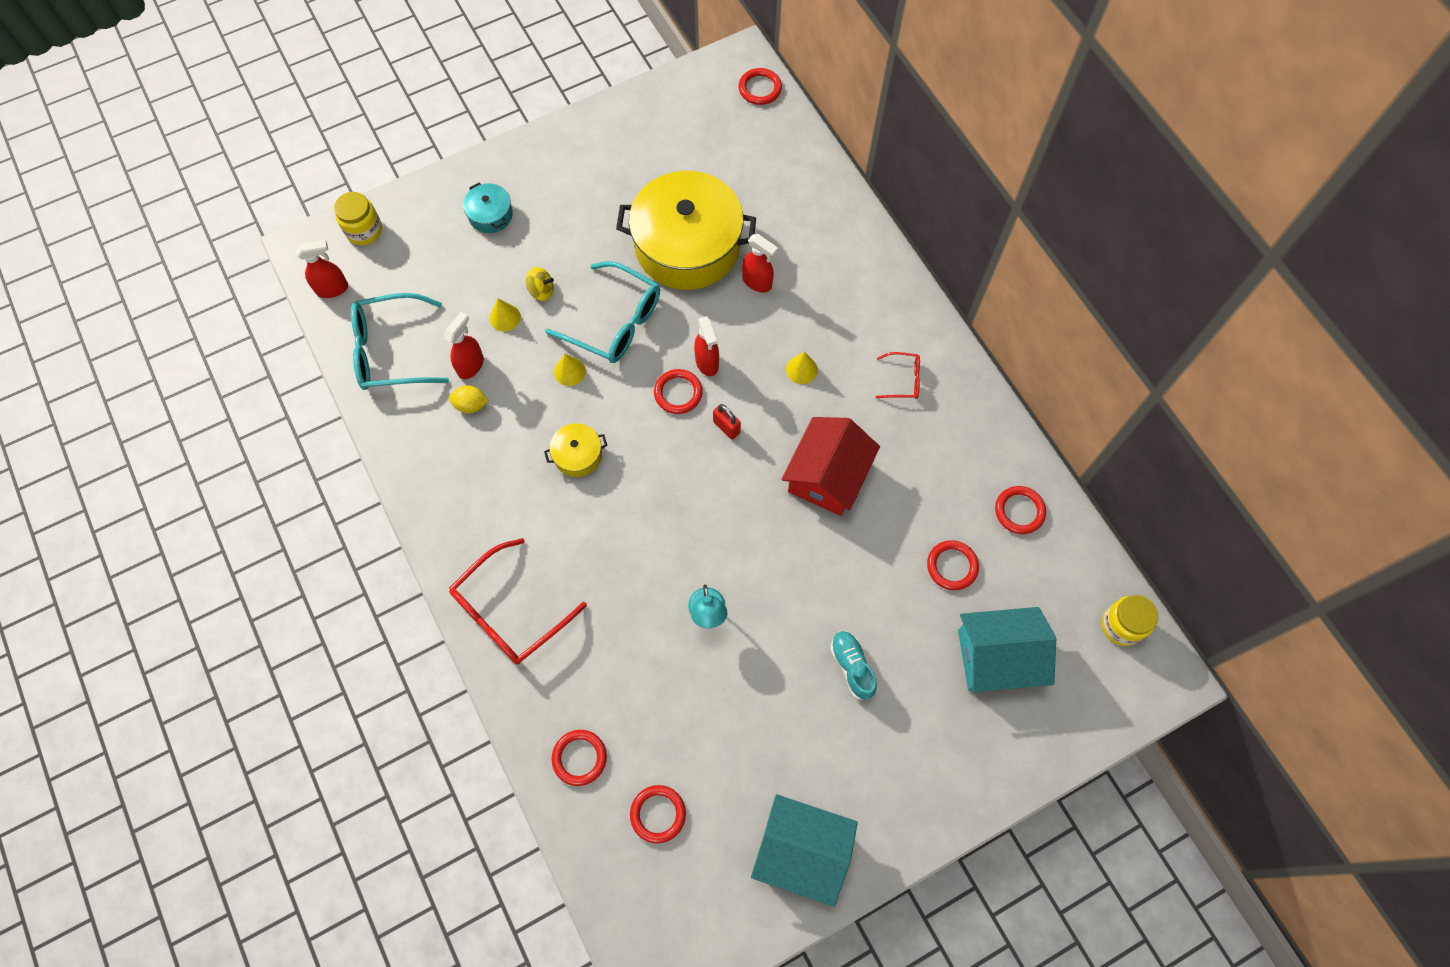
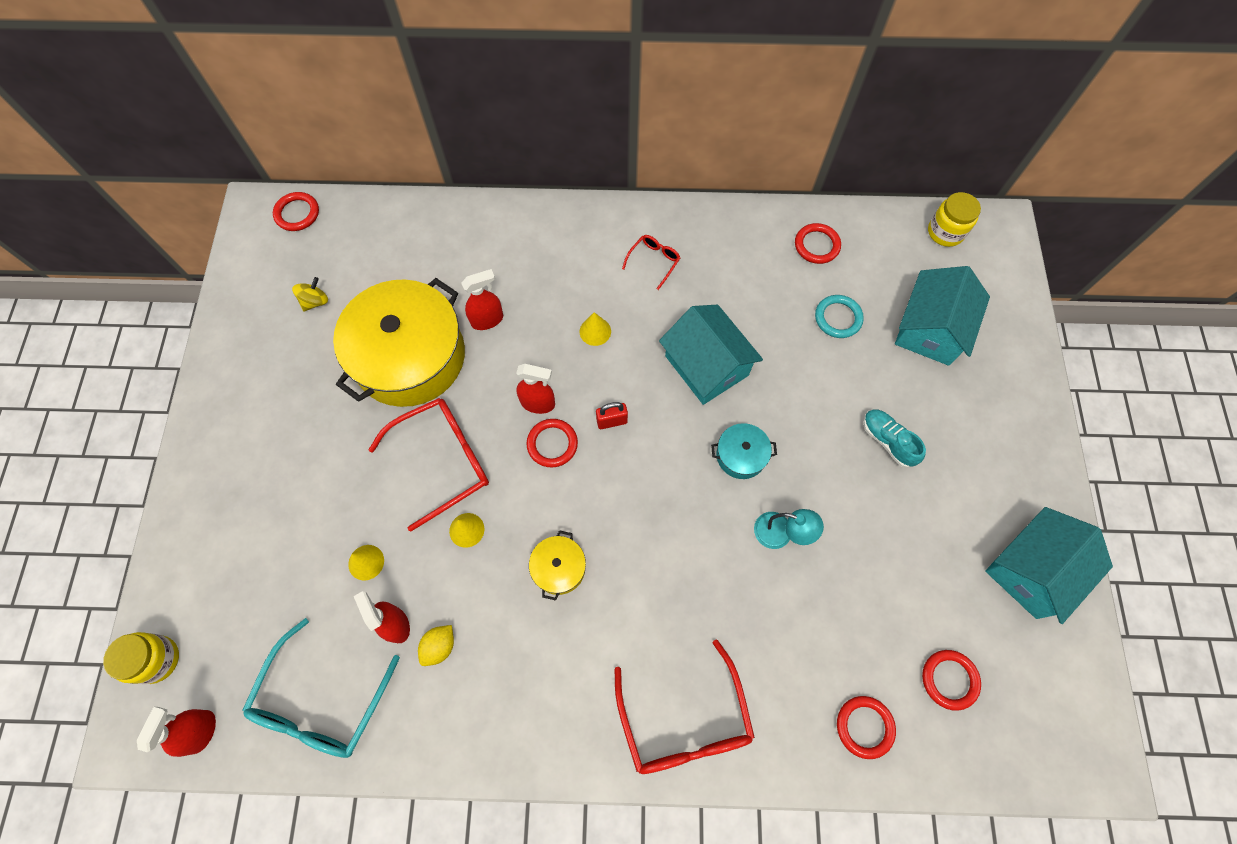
camera: 60 degrees left, 0 degrees up
(490, 215) = (241, 517): turquoise pot -> turquoise pot (741, 455)
(541, 291) = (362, 511): yellow spinning top -> yellow spinning top (315, 301)
(615, 322) = (443, 461): turquoise glasses -> red glasses
(827, 476) = (706, 365): red house -> turquoise house
(852, 667) = (887, 441): turquoise shoe -> turquoise shoe turned 45 degrees clockwise
(952, 566) = (838, 318): red ring -> turquoise ring

